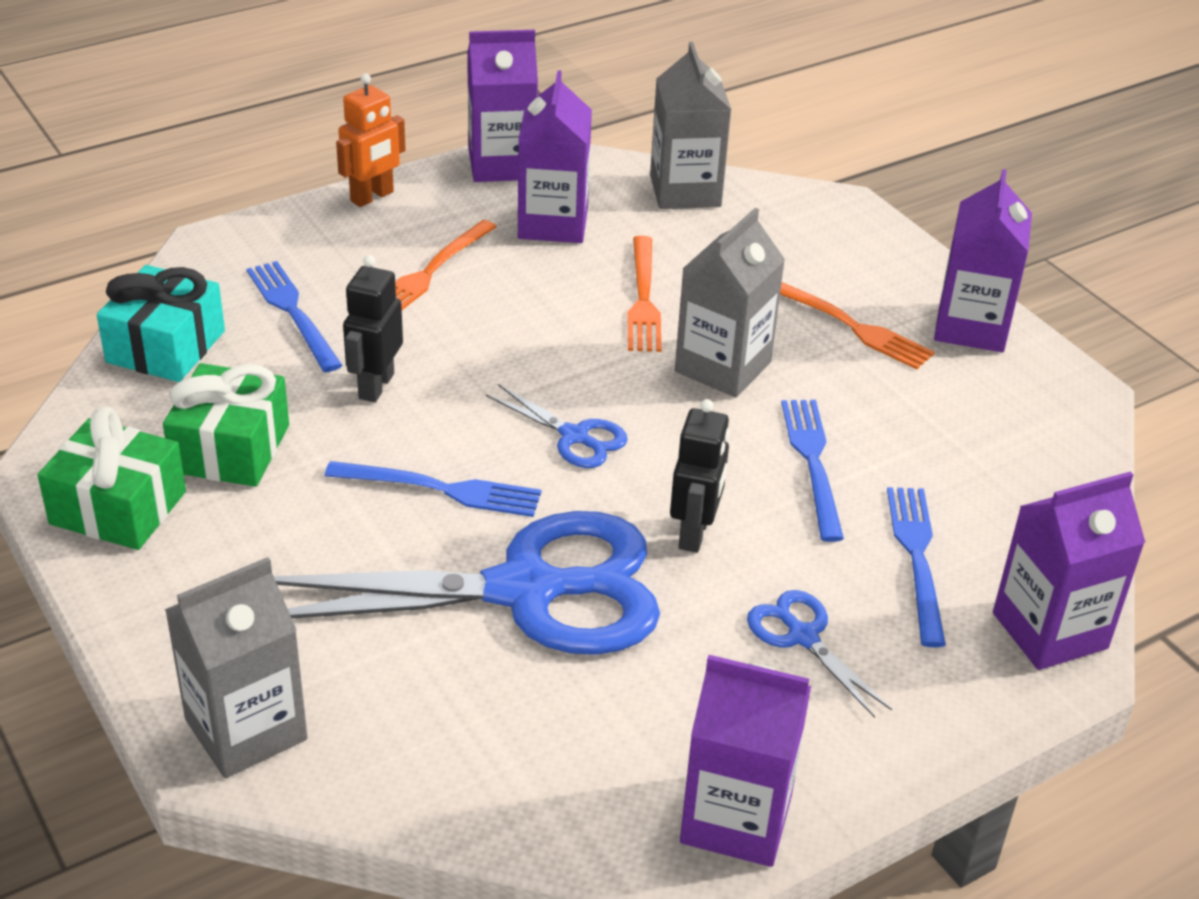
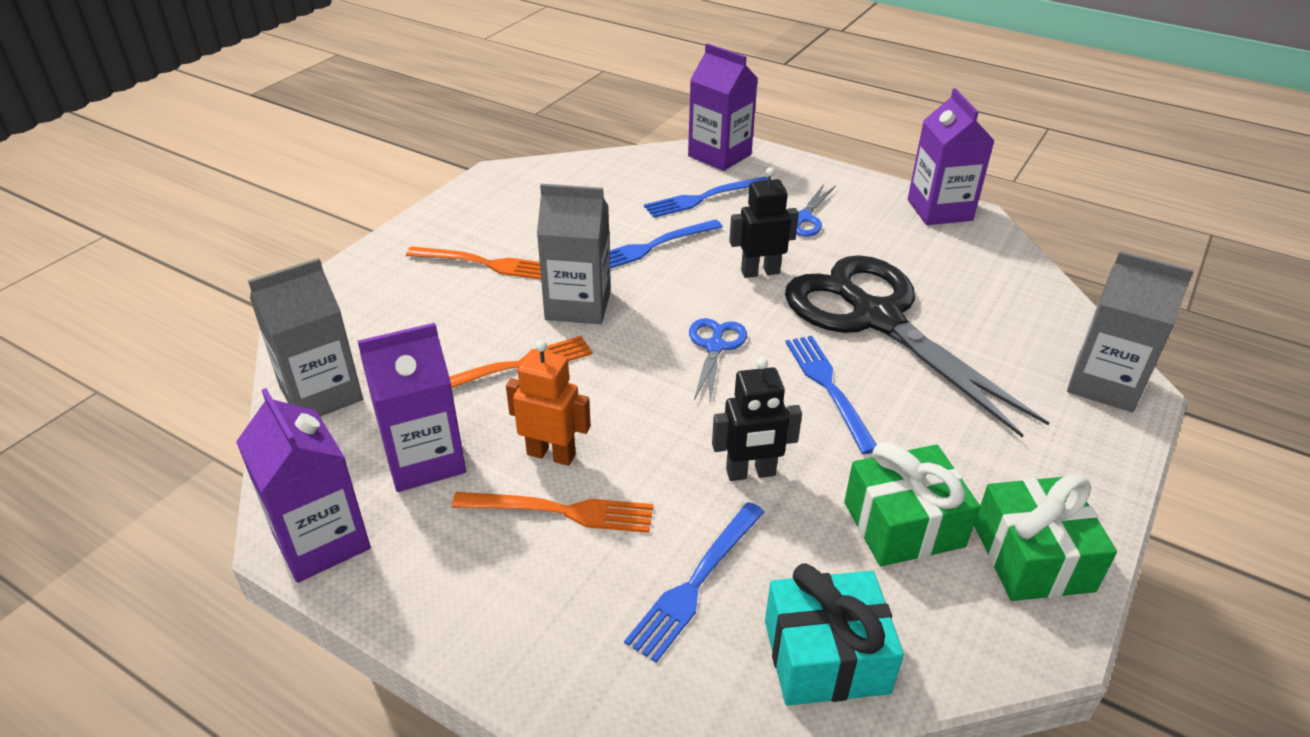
camera: 115 degrees left, 0 degrees up
(372, 197) = (444, 624): orange robot -> orange robot (551, 454)
(527, 591) = (875, 318): blue scissors -> black scissors
(851, 326) = (485, 264): orange fork -> orange fork turned 90 degrees clockwise
(971, 327) = (452, 219): purple carton -> none

